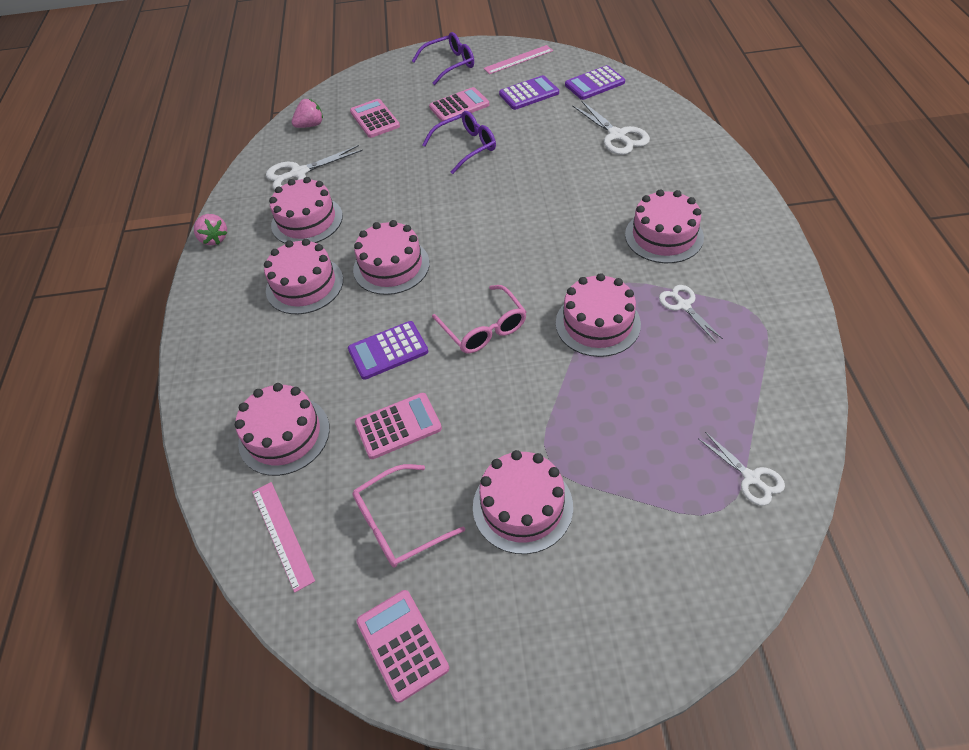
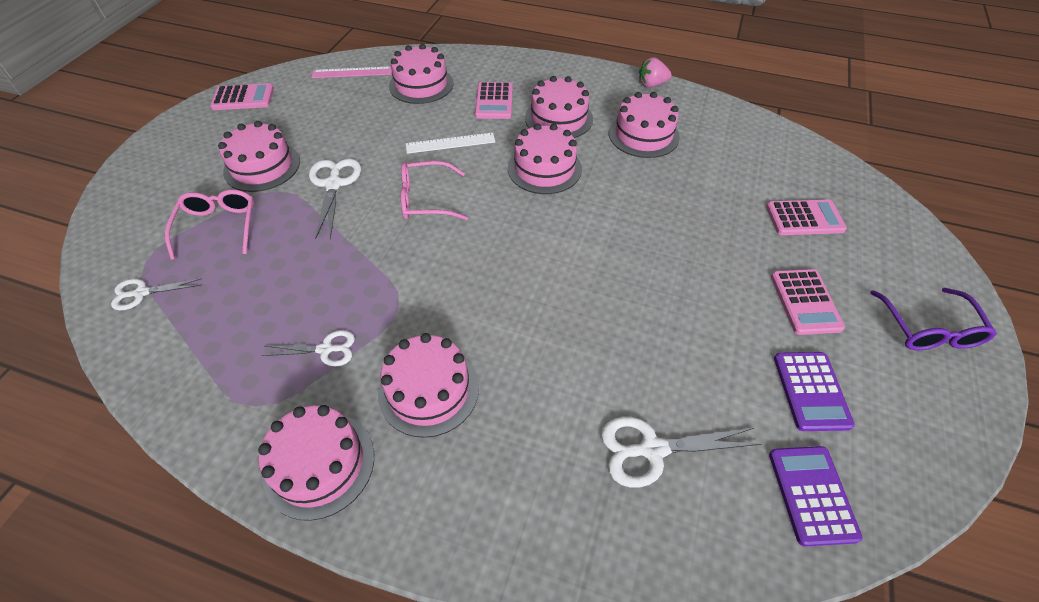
camera: 110 degrees right, 0 degrees up
(299, 173) = (723, 144): white scissors -> white scissors (334, 184)
(310, 125) = (812, 168): pink strawberry -> none
(388, 351) = (450, 143): purple calculator -> white ruler
(398, 426) = (379, 131): pink calculator -> pink calculator (494, 101)
(398, 524) = (310, 113): pink glasses -> pink glasses (218, 227)
(466, 147) = (706, 278): purple glasses -> none
(518, 59) = (924, 420): pink ruler -> none
(597, 323) = (365, 273): pink cake -> pink cake (319, 464)

